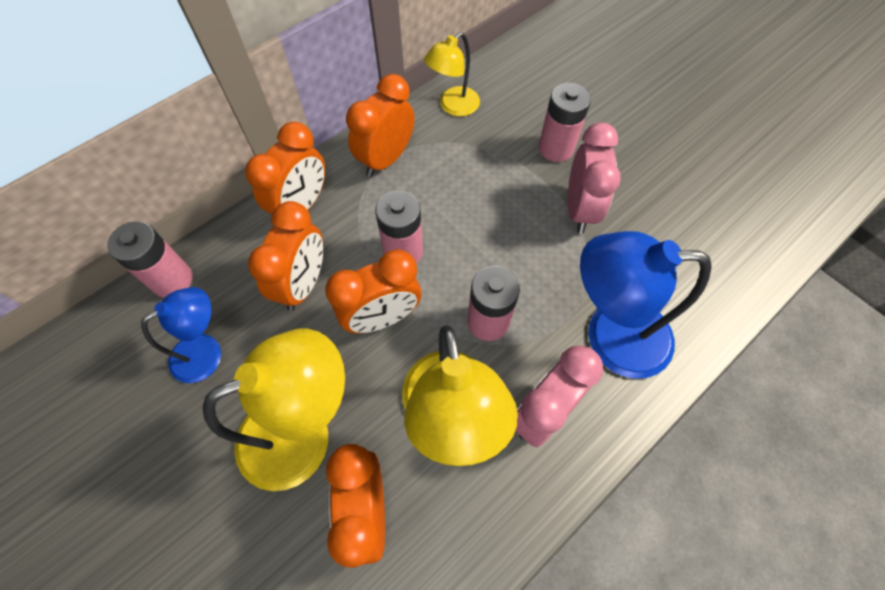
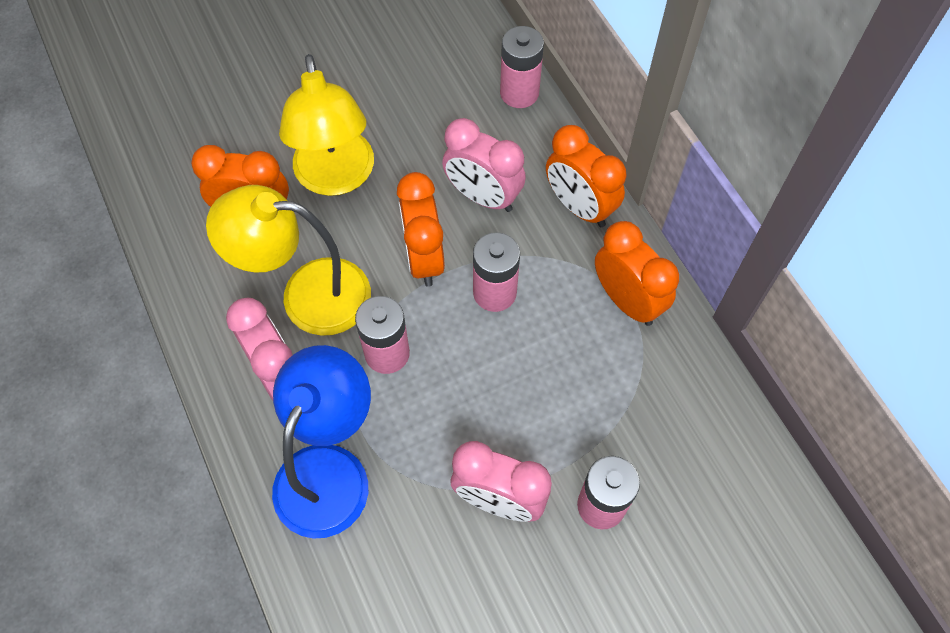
camera: 105 degrees right, 0 degrees up
(206, 351) = (436, 114): blue lamp -> none
(303, 284) = (483, 196): orange clock -> pink clock
(453, 106) = (699, 397): yellow lamp -> none

